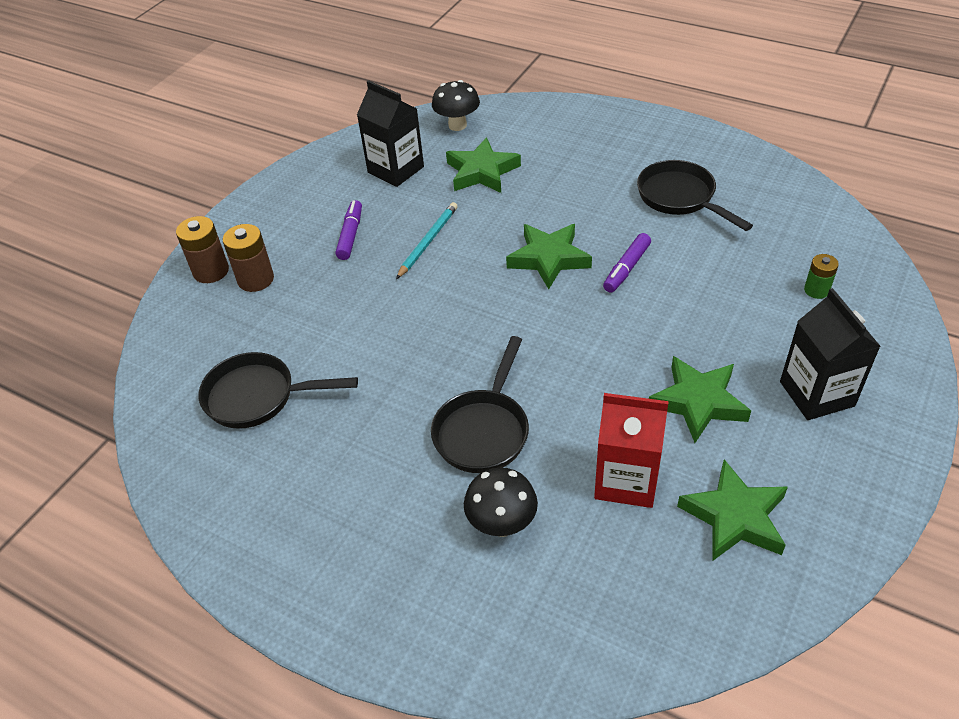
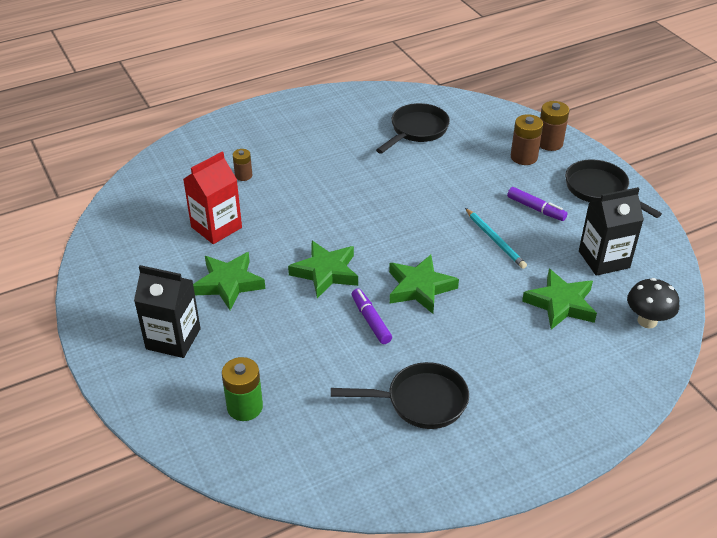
camera: 120 degrees right, 5 degrees down
(483, 430) = (305, 194): black pan -> black pan (599, 190)
(502, 524) = (243, 175): black mushroom -> brown battery
(735, 517) = (150, 252): green star -> green star (326, 272)
(816, 290) = (245, 407): green battery -> green battery, size x1.59

